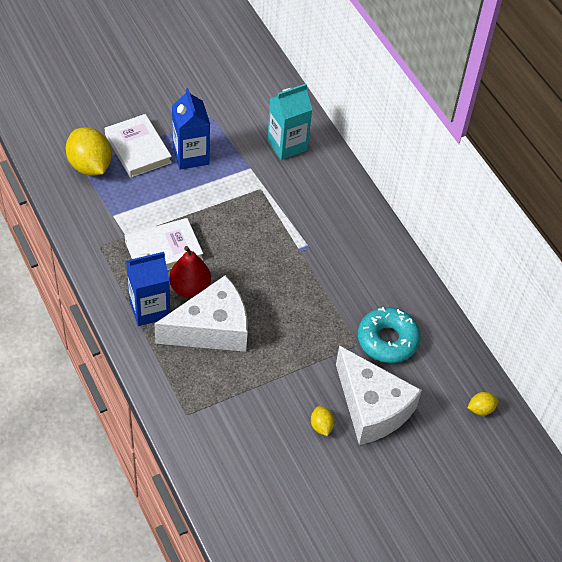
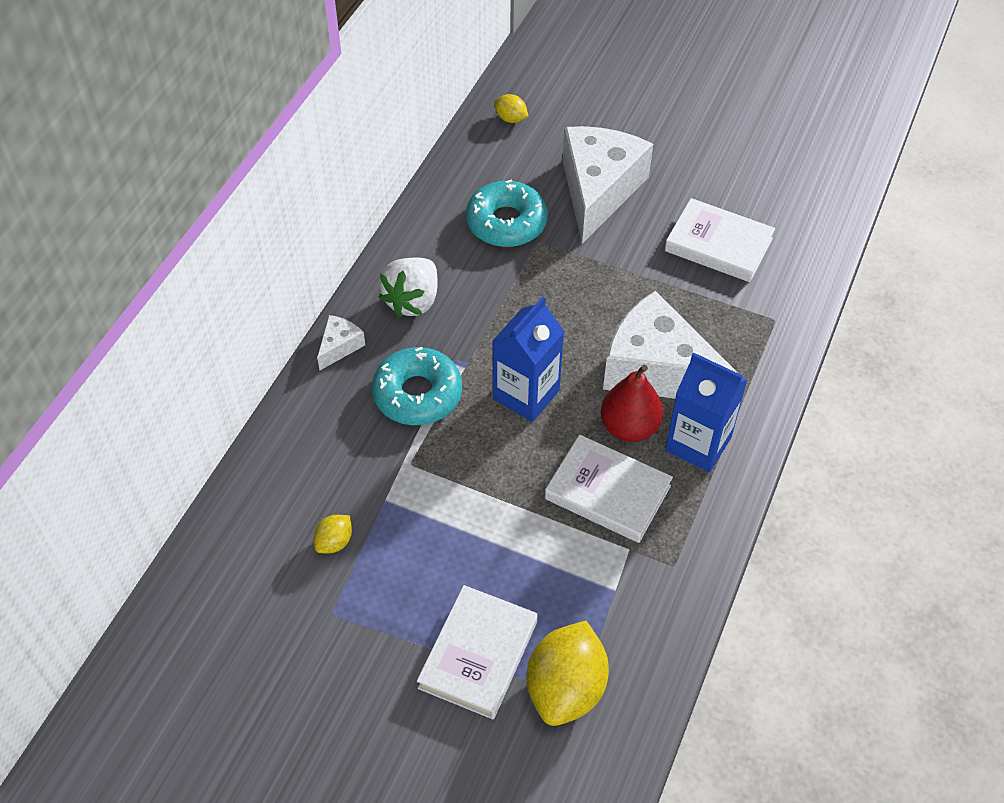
camera: 125 degrees left, 0 degrees up
(191, 156) = (429, 581): blue carton -> blue carton (526, 395)
(268, 435) = (718, 245): none -> white book
(287, 145) = (306, 487): turquoise carton -> none
(300, 218) = (417, 394): none -> turquoise donut
(321, 426) = (662, 213): yellow lemon -> yellow lemon (334, 542)
(363, 207) = (339, 346): none -> white cheese
(366, 256) = (412, 301): none -> white strawberry

